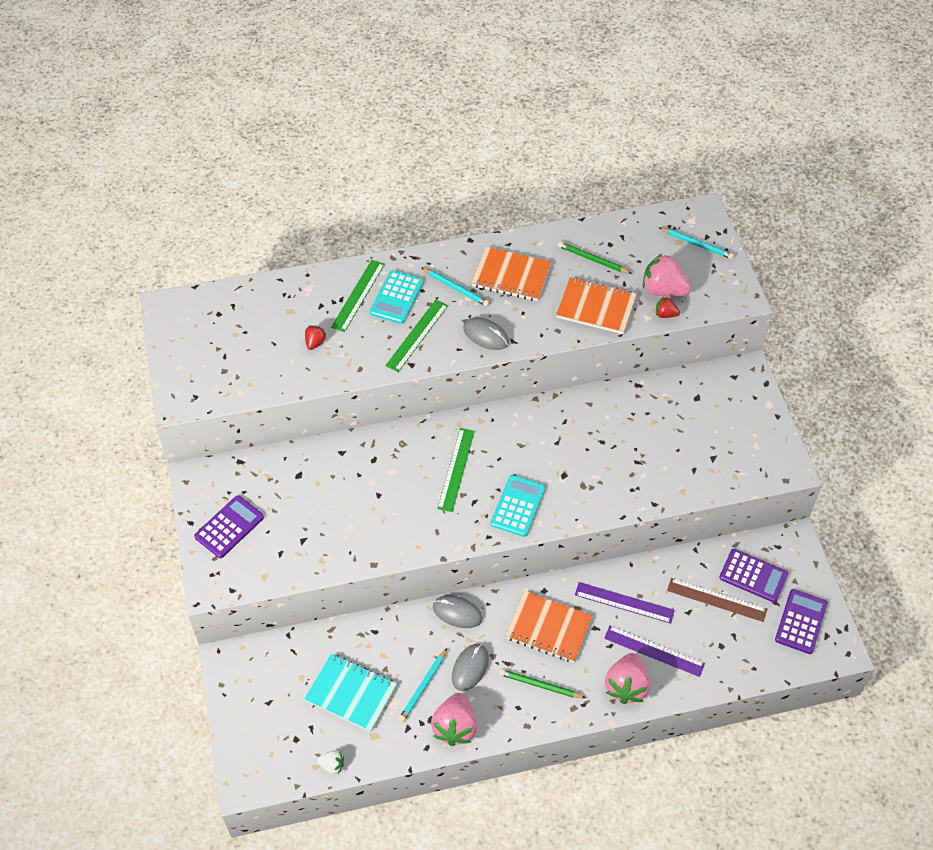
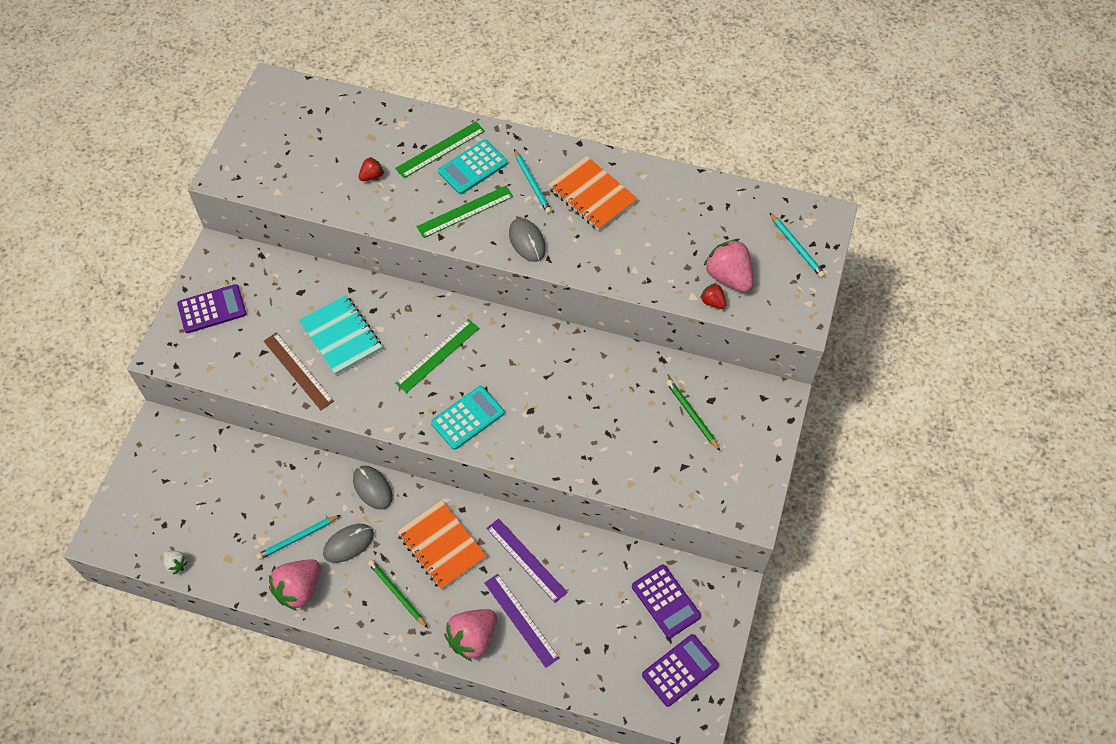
camera: 30 degrees right, 5 degrees up
(351, 693) = (235, 510): turquoise notebook -> turquoise notebook (341, 336)
(593, 259) = (681, 215): green pencil -> green pencil (692, 415)
(596, 307) = (650, 263): orange notebook -> none
(716, 599) = (614, 604): brown ruler -> brown ruler (298, 371)

